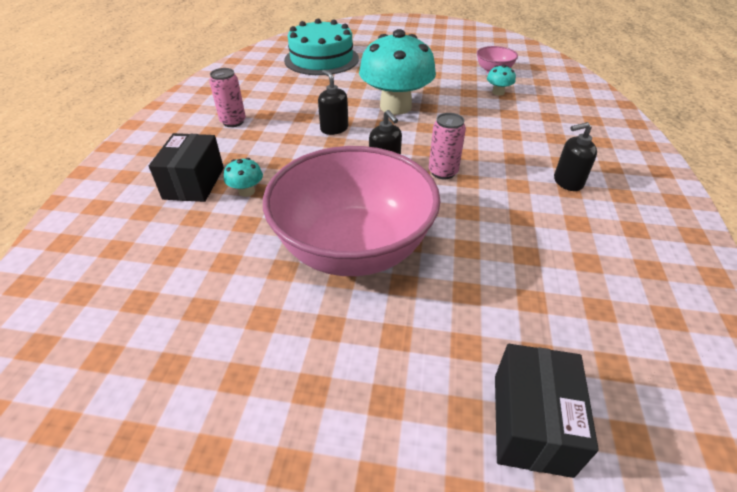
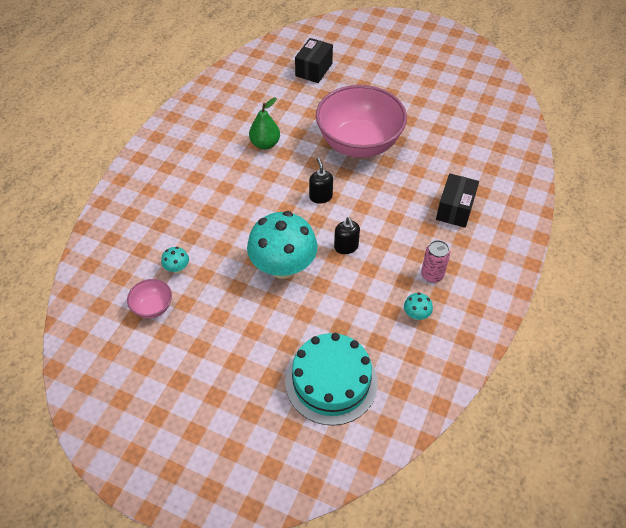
camera: 165 degrees left, 10 degrees up
(246, 191) = (418, 194): turquoise mushroom -> turquoise mushroom (416, 314)
(443, 172) = (282, 185): pink can -> none
(507, 219) = (265, 144): none -> green pear
(567, 182) = (207, 161): black soap dispenser -> none

